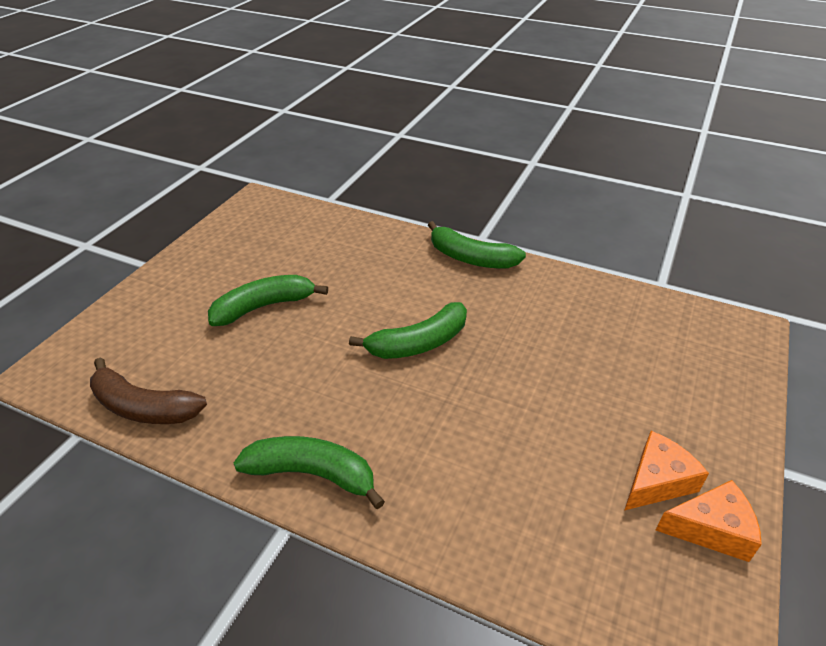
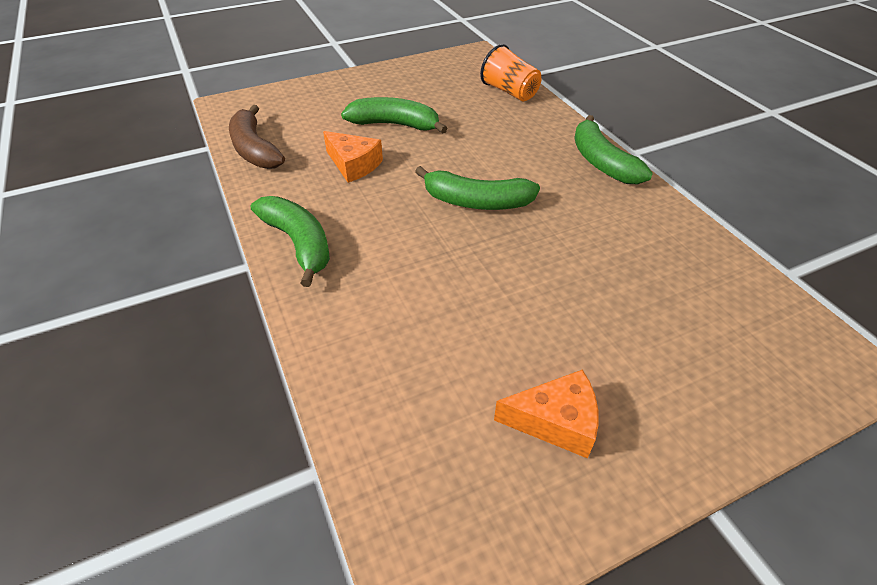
camera: 40 degrees right, 5 degrees up
(332, 226) = (509, 92): none -> orange cup
(711, 529) = (558, 494): orange cheese -> orange cheese (353, 165)

